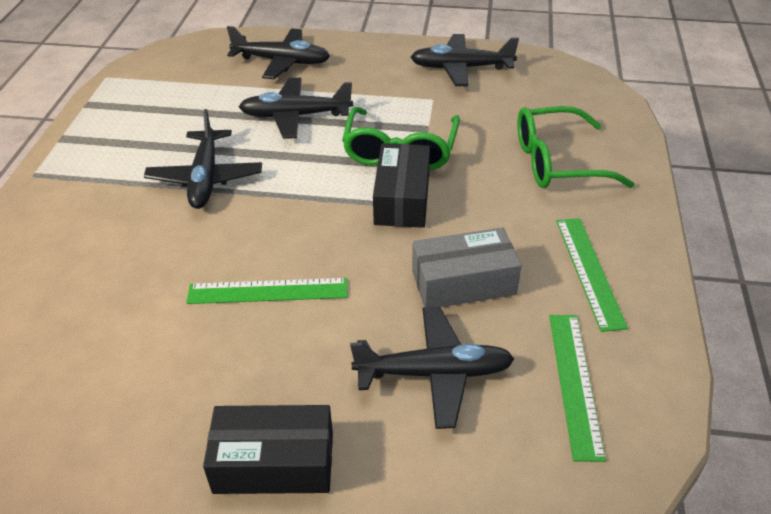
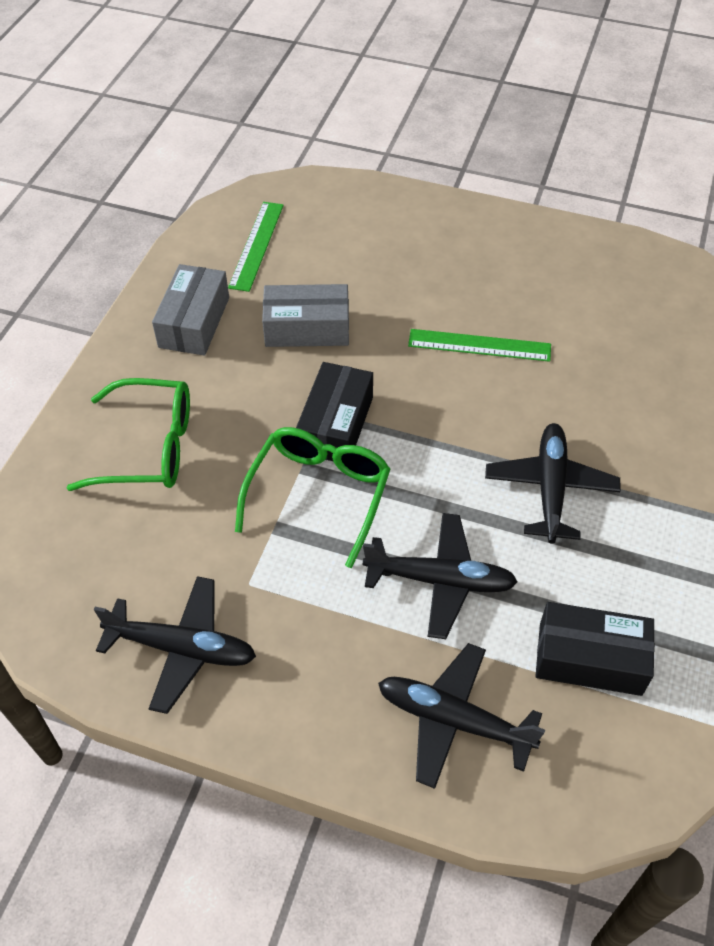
camera: 170 degrees left, 10 degrees up
(274, 463) = (476, 229): black box -> black box (590, 658)
(434, 373) = (355, 264): black plane -> none
(589, 271) = (194, 322): green ruler -> grey box

